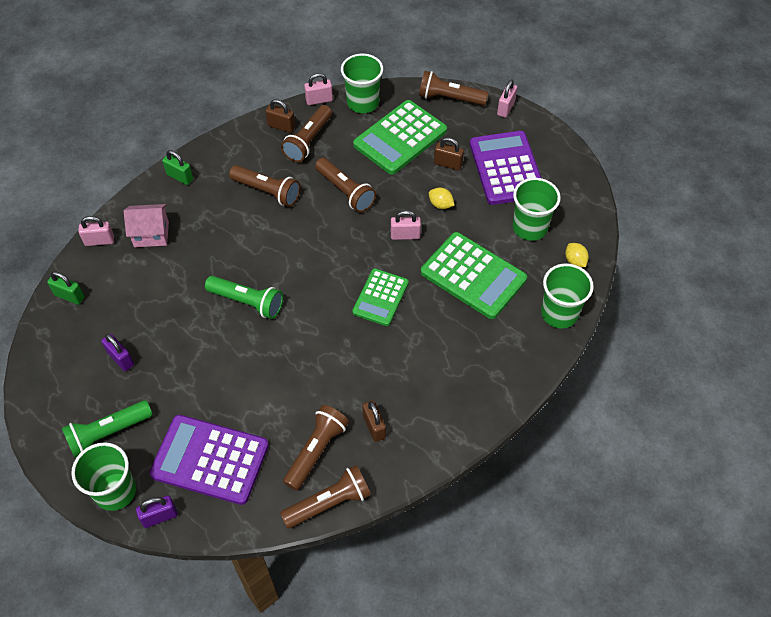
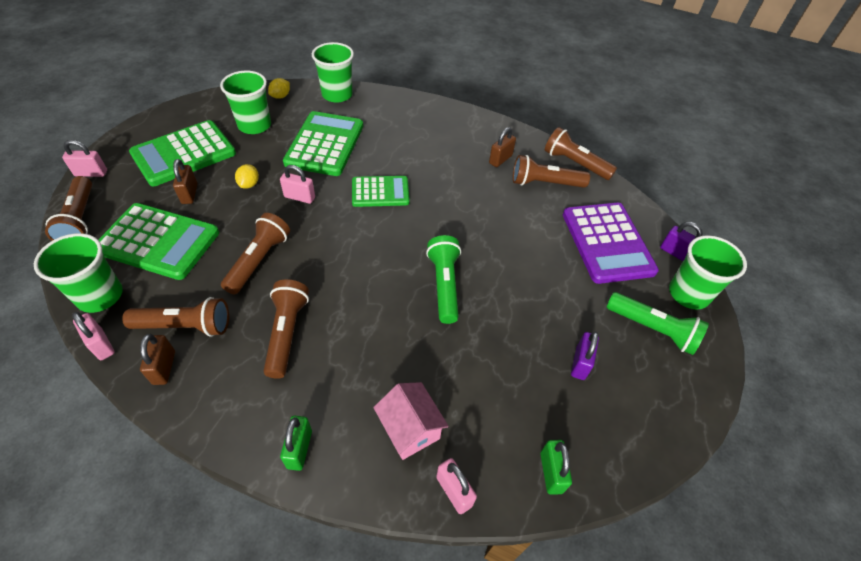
camera: 120 degrees left, 5 degrees down
(405, 235) = (299, 197): pink padlock -> pink padlock turned 45 degrees counterclockwise
(506, 168) = (184, 154): purple calculator -> green calculator

